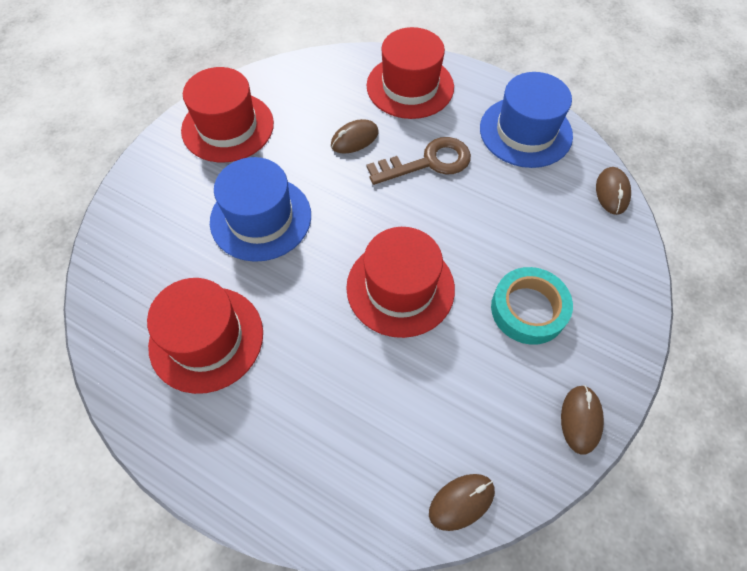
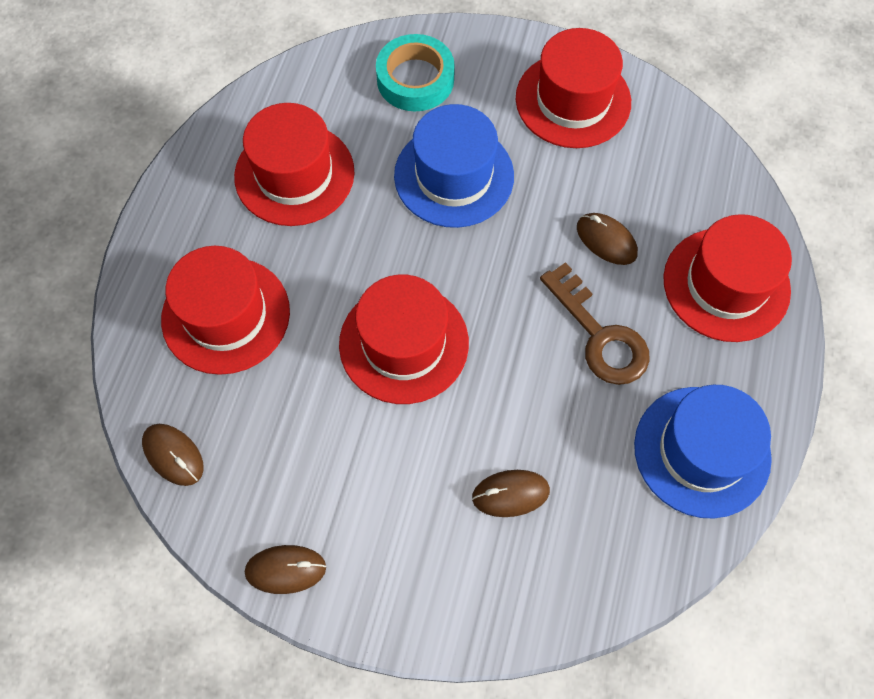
camera: 75 degrees right, 5 degrees up
(331, 427) = (226, 315): none -> red hat
(528, 309) = (413, 493): turquoise tape -> turquoise tape (415, 79)
(612, 192) = (633, 584): brown mouse -> brown mouse (510, 494)

